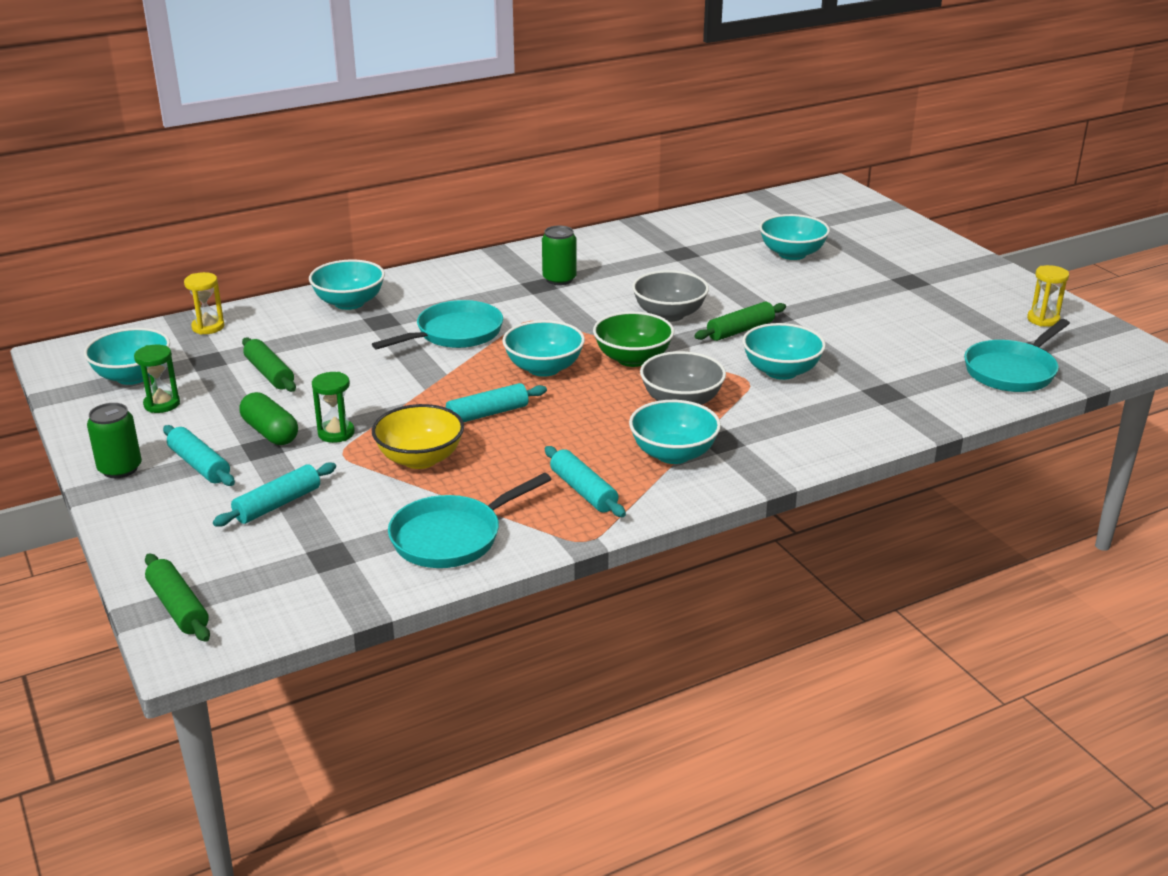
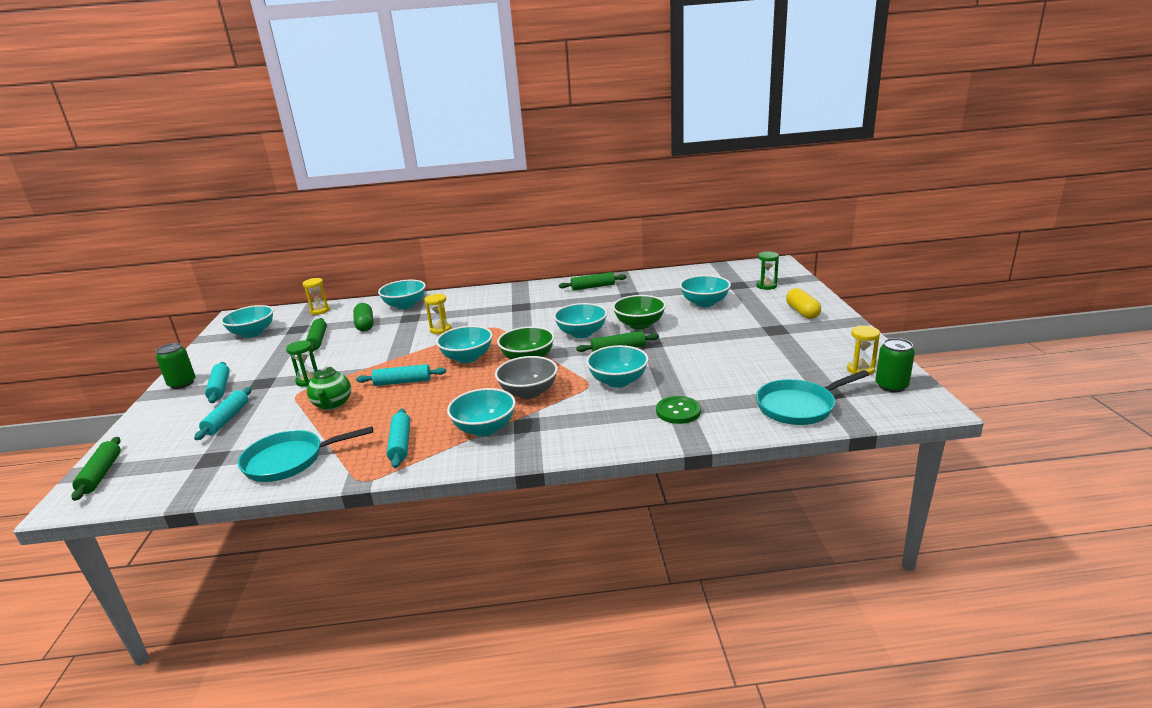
camera: 25 degrees right, 5 degrees down
(162, 404) = (246, 350): green hourglass -> green hourglass (766, 286)
(270, 432) = (276, 375): green capsule -> green capsule (365, 325)
(277, 504) = (227, 419): turquoise rolling pin -> turquoise rolling pin turned 60 degrees counterclockwise
(420, 459) = (332, 404): yellow bowl -> green teapot
(455, 334) = (440, 330): turquoise pan -> yellow hourglass
(559, 279) = (537, 304): green can -> green can (891, 386)
(615, 245) = (593, 287): none -> green rolling pin
(669, 314) = (581, 333): grey bowl -> turquoise bowl
(735, 293) = (639, 324): none -> green bowl
(886, 397) = (678, 411): none -> green button
(923, 254) = (802, 312): none -> yellow capsule

